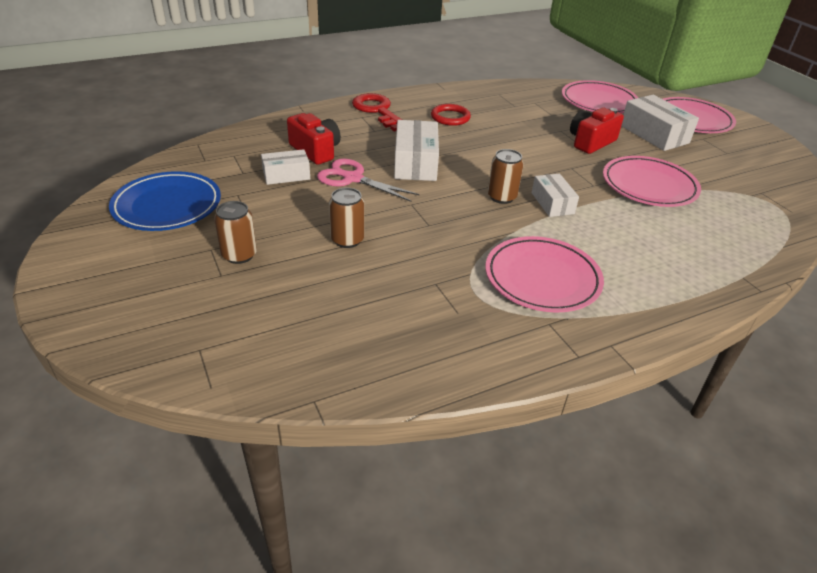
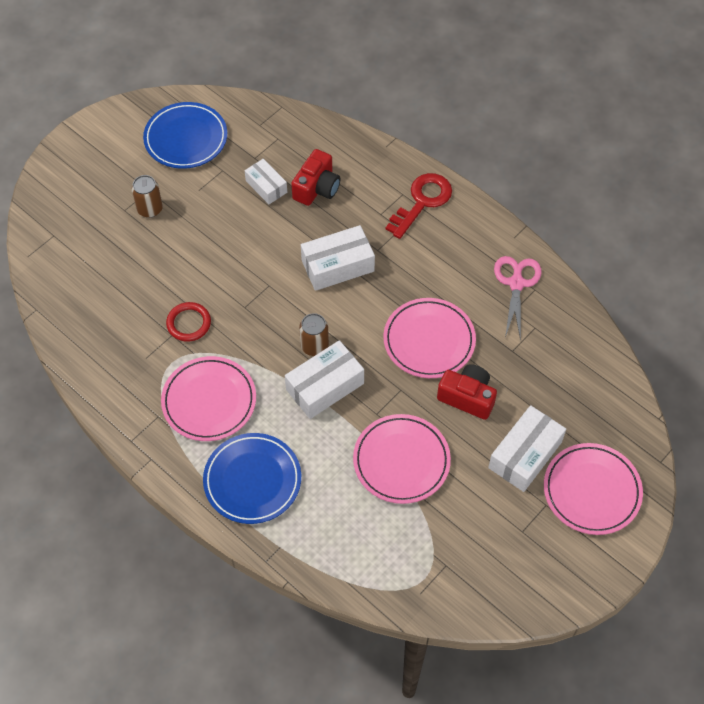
camera: 70 degrees right, 20 degrees up
(347, 240) = (198, 263): brown can -> none
(353, 178) = (286, 232): pink scissors -> pink scissors (516, 283)
(450, 117) = (447, 263): red ring -> red ring (189, 323)
(552, 203) = (325, 386): white box -> white box, size x1.60
(598, 102) = (579, 389): pink plate -> pink plate (429, 340)
(656, 274) = (252, 480): none -> blue plate

